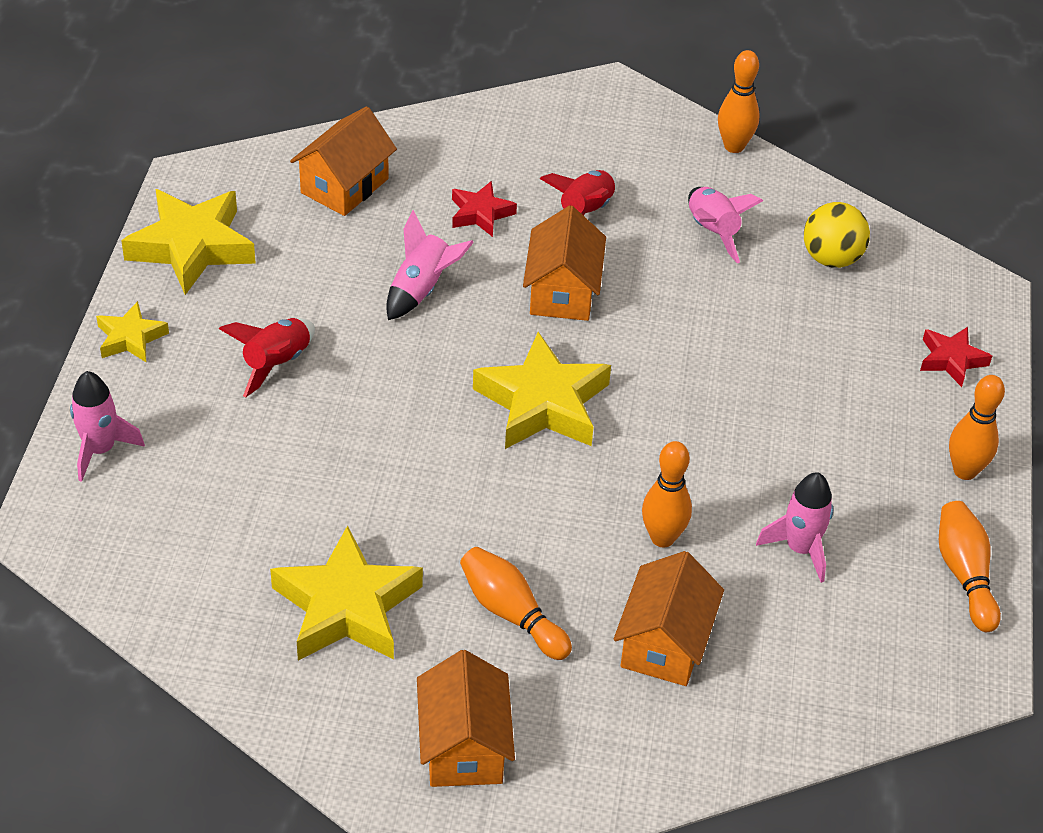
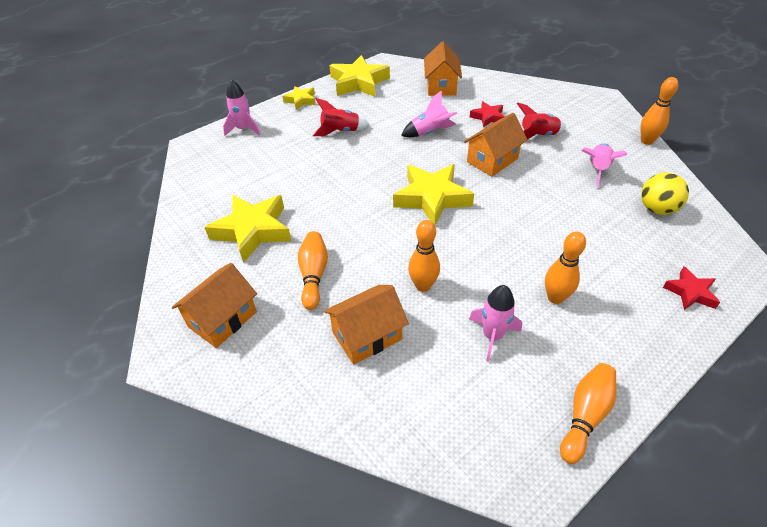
camera: 45 degrees right, 0 degrees up
(344, 186) = (441, 86): orange house -> orange house turned 75 degrees counterclockwise
(965, 471) = (642, 356): orange bowling pin -> orange bowling pin (555, 298)

